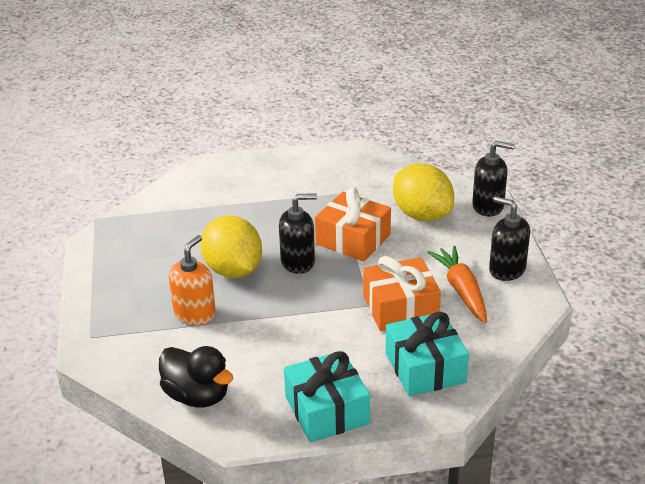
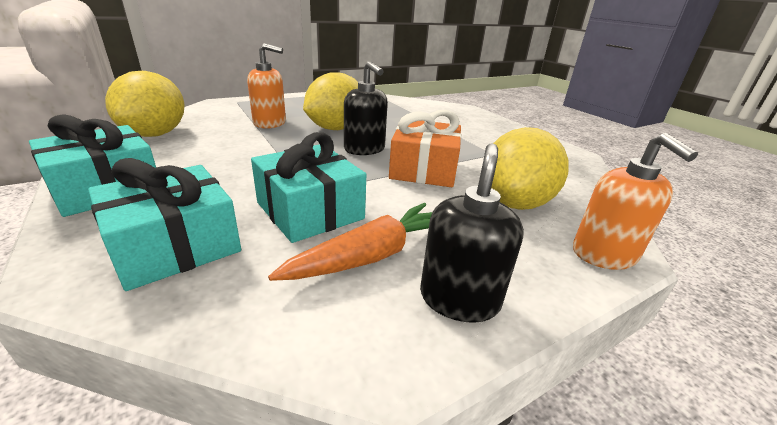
camera: 65 degrees right, 5 degrees down
(197, 396) = (155, 134): black duck -> yellow lemon
(400, 308) = (310, 210): orange gift -> turquoise gift
(488, 206) = (604, 254): black soap dispenser -> orange soap dispenser

